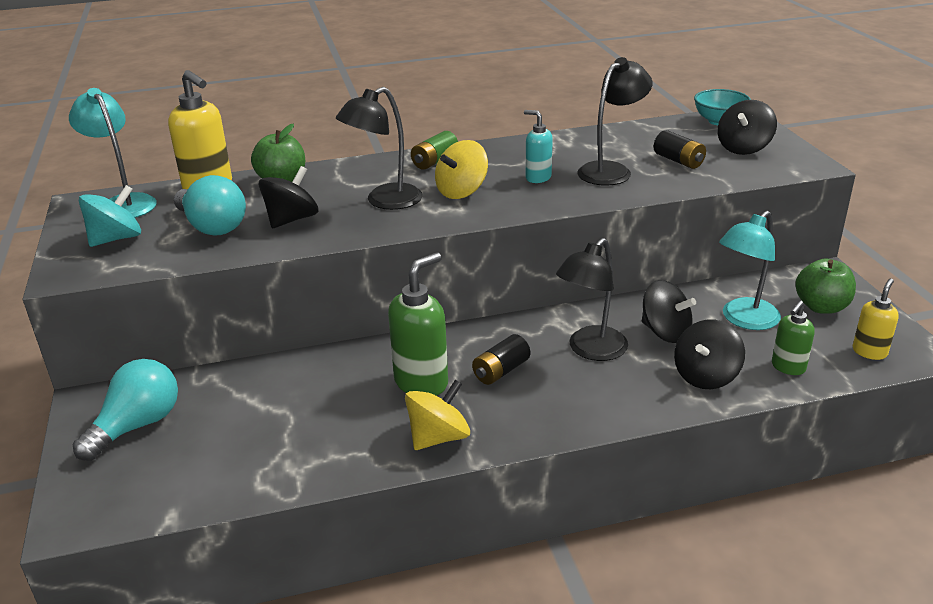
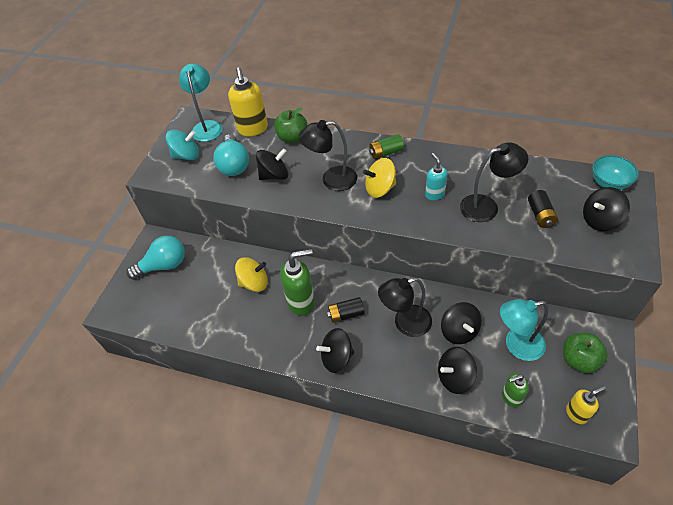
camera: 35 degrees right, 20 degrees up
(438, 437) = (283, 344): yellow spinning top -> yellow spinning top (254, 283)
(532, 419) = (337, 358): none -> black spinning top

